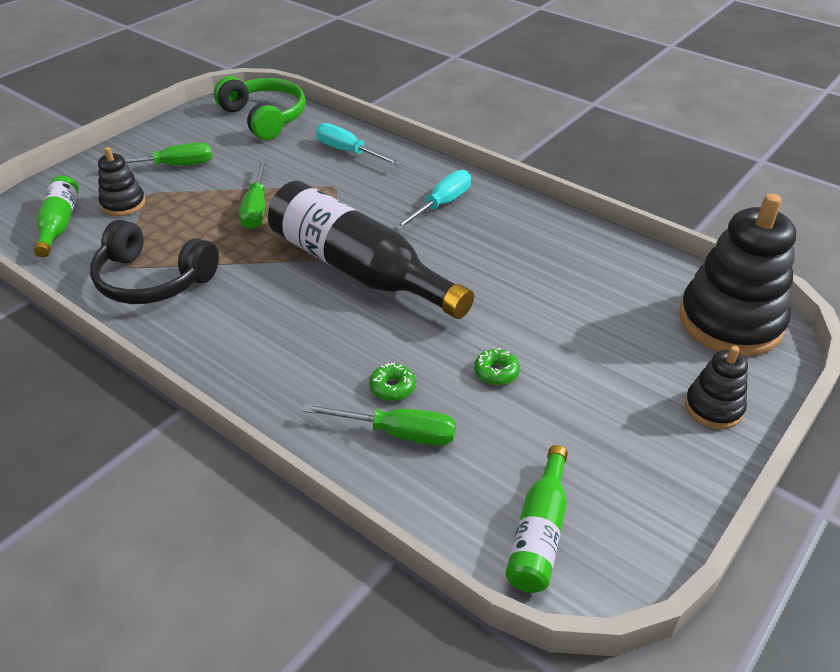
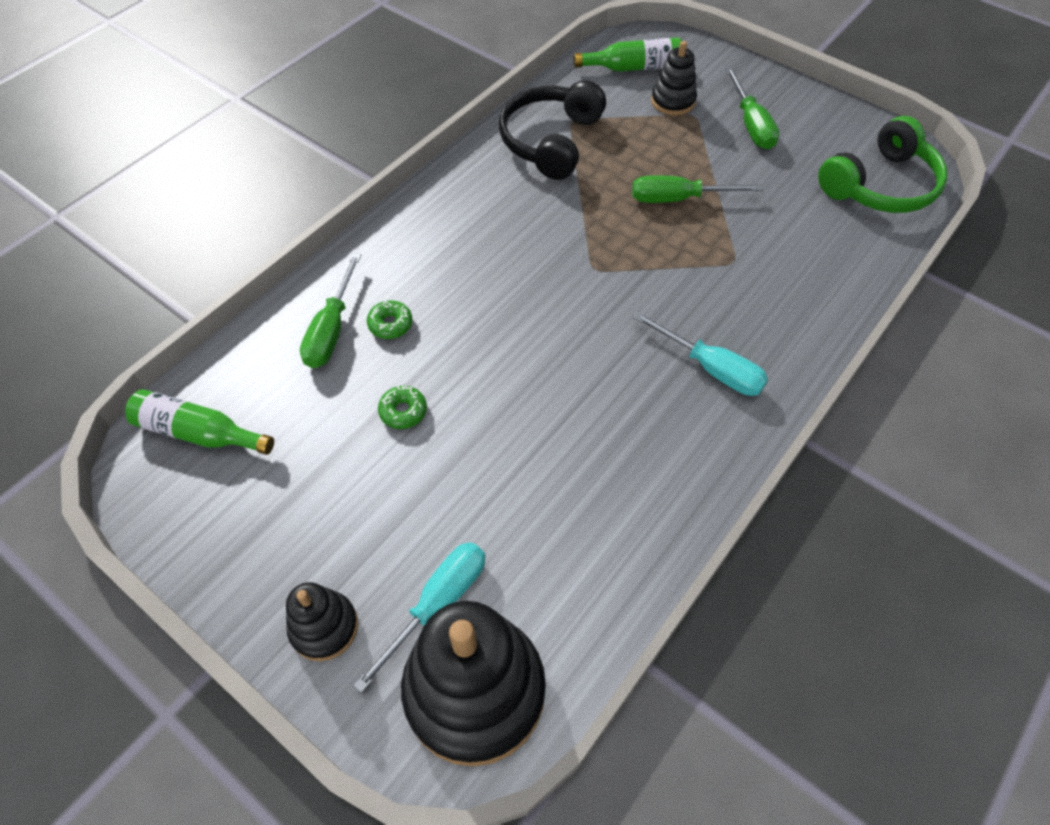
camera: 90 degrees right, 15 degrees up
(348, 152) = (817, 271): turquoise screwdriver -> turquoise screwdriver (437, 604)
(358, 269) = (573, 291): black bottle -> none

